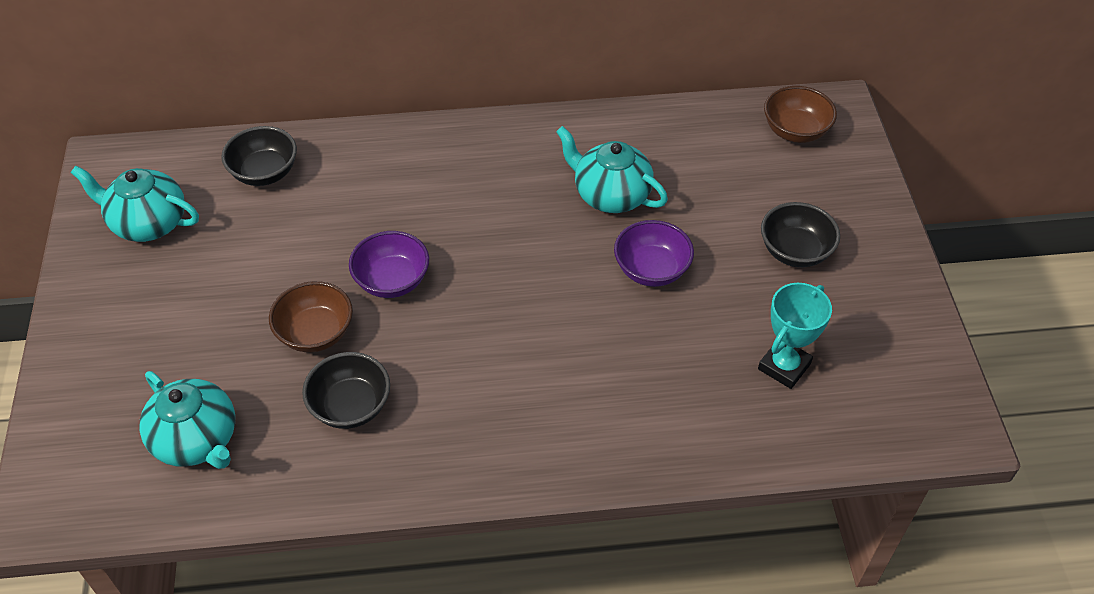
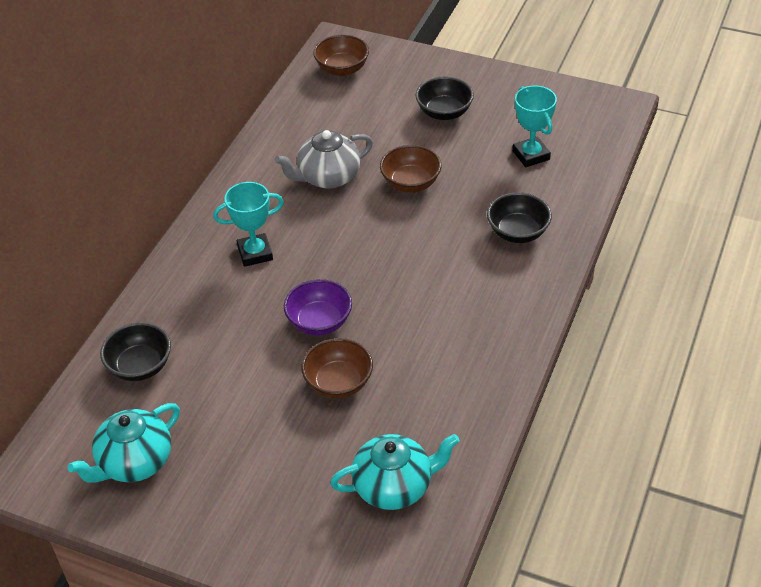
camera: 60 degrees left, 5 degrees down
(351, 406) = (422, 383): black bowl -> black bowl (517, 232)
(460, 187) = (255, 253): none -> turquoise trophy
(610, 195) = (328, 177): turquoise teapot -> grey teapot
(651, 270) = (410, 183): purple bowl -> brown bowl

